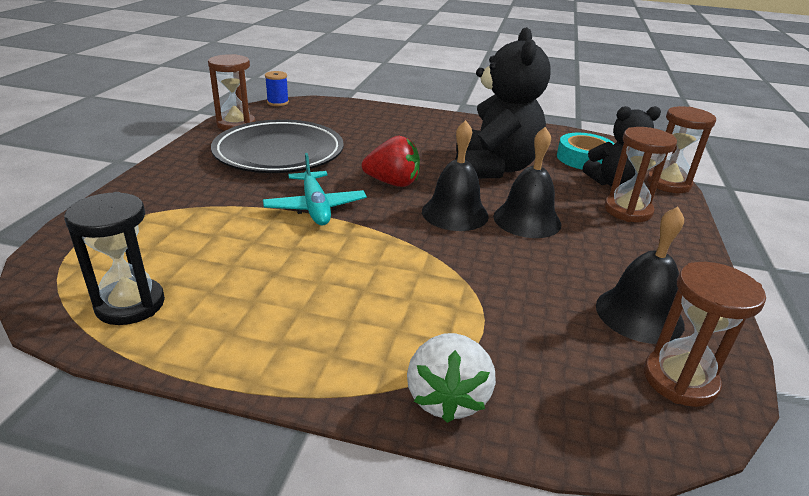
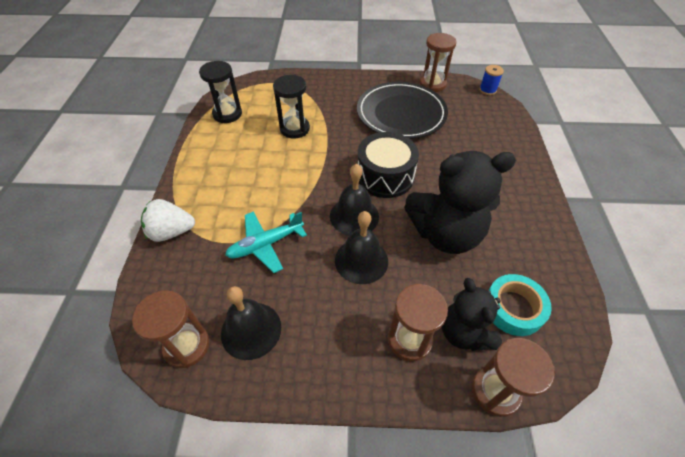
camera: 80 degrees right, 20 degrees up
(244, 234) = (294, 129): none -> black hourglass
(315, 207) = (334, 147): turquoise plane -> turquoise plane (265, 244)
(392, 183) = (385, 176): red strawberry -> black drum

